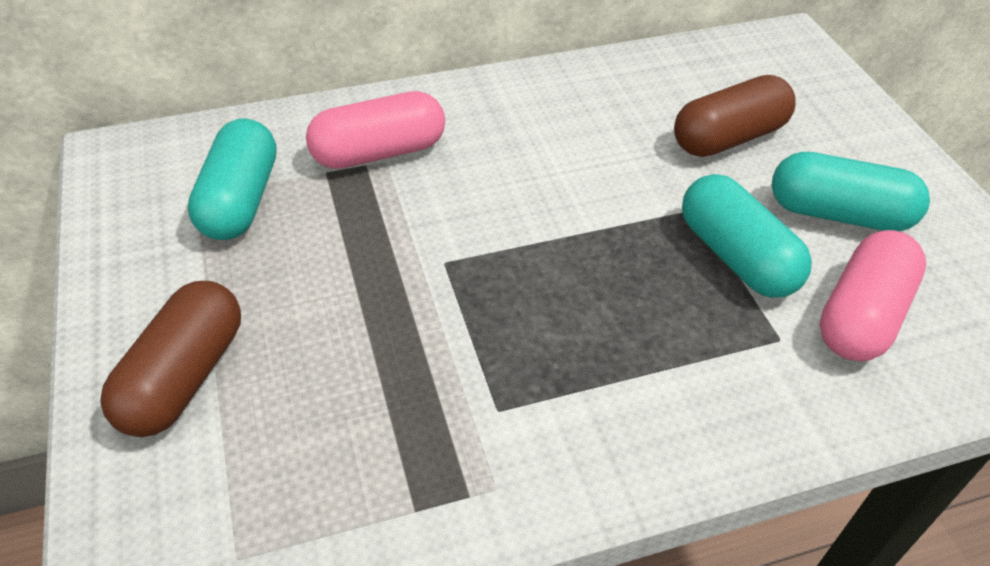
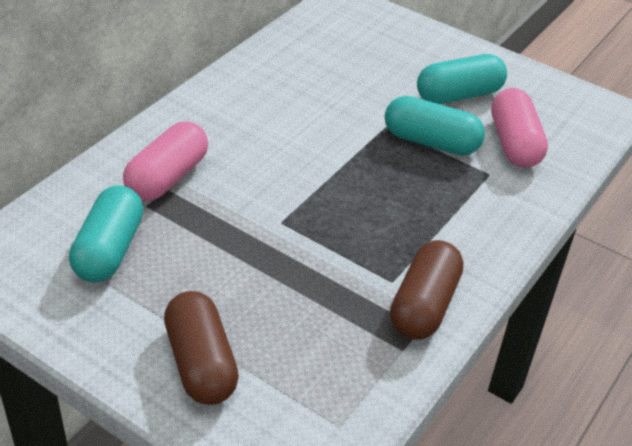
camera: 40 degrees left, 5 degrees down
(240, 200) = (109, 250): turquoise capsule -> turquoise capsule turned 45 degrees clockwise
(728, 138) = (365, 76): brown capsule -> brown capsule (424, 305)

